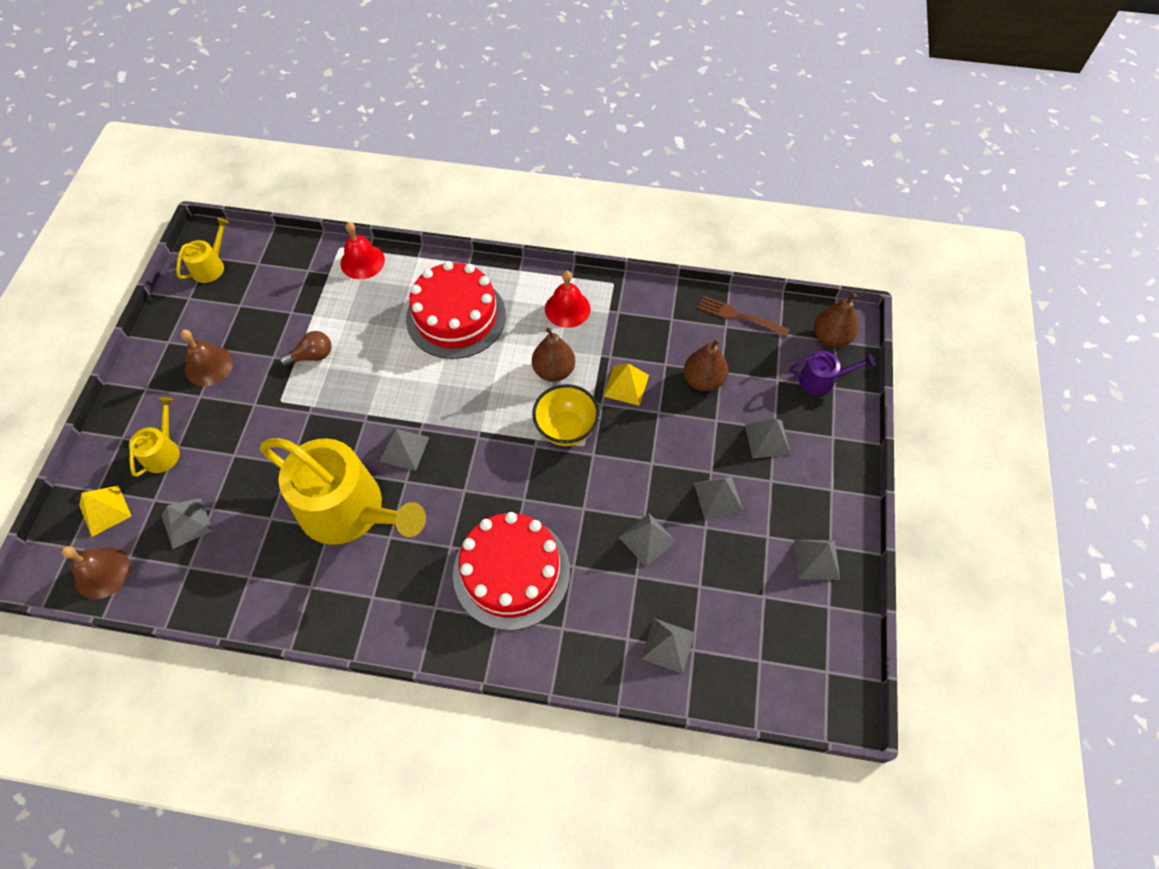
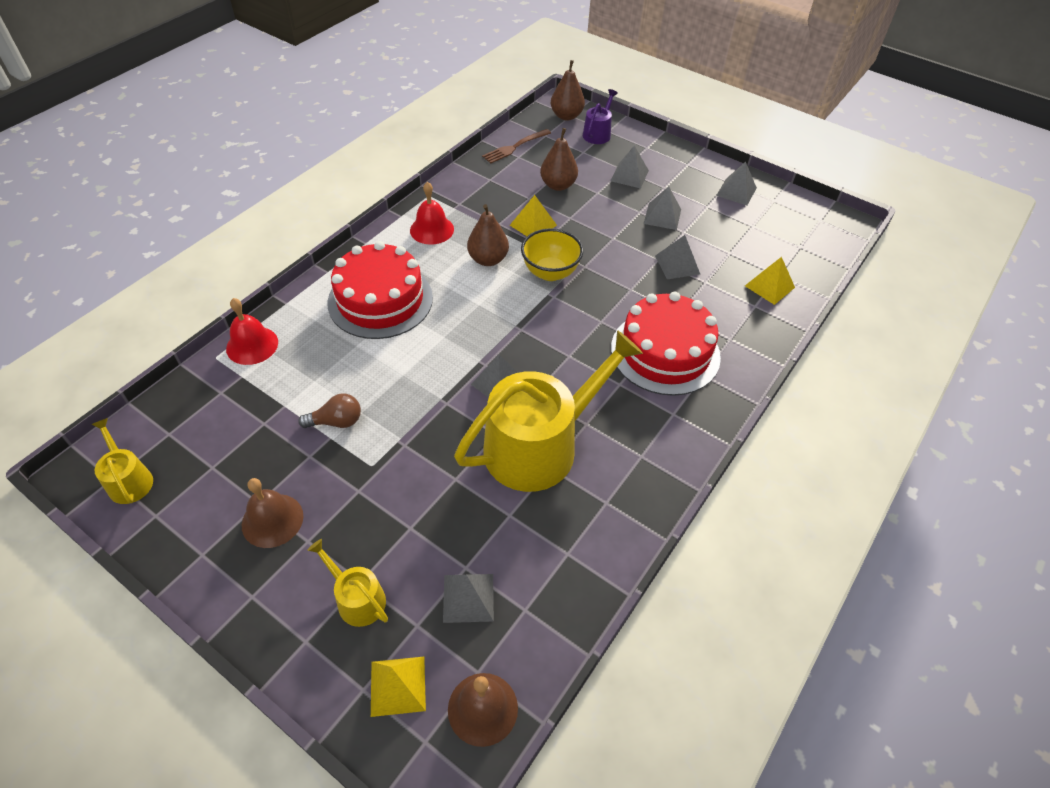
camera: 65 degrees left, 10 degrees down
(312, 356) = (336, 421): brown light bulb -> brown light bulb turned 75 degrees clockwise
(668, 645) = (769, 286): grey pyramid -> yellow pyramid

